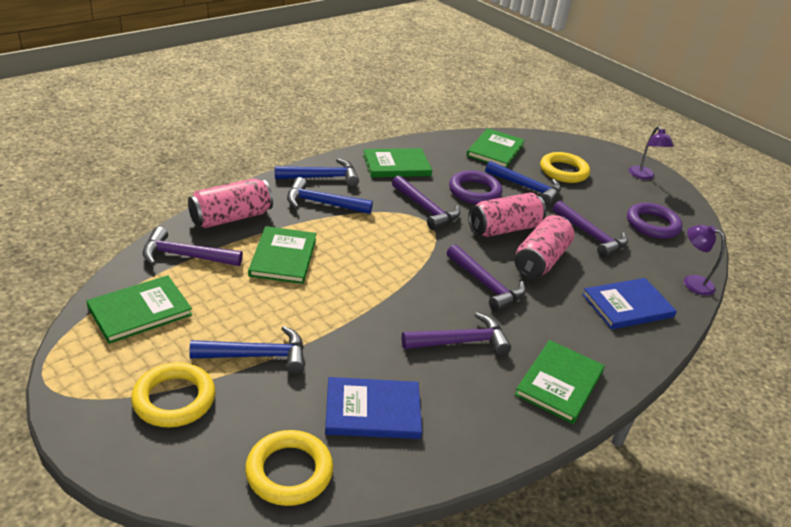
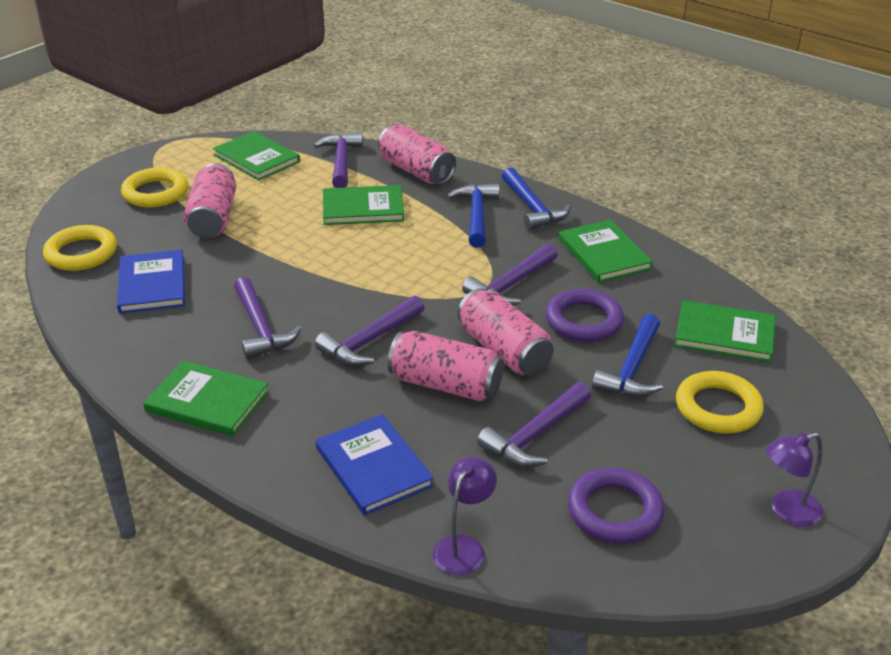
camera: 85 degrees right, 0 degrees up
(257, 356) = (213, 218): blue hammer -> pink can

